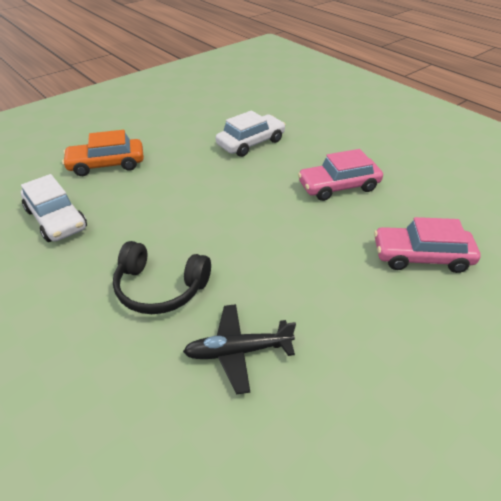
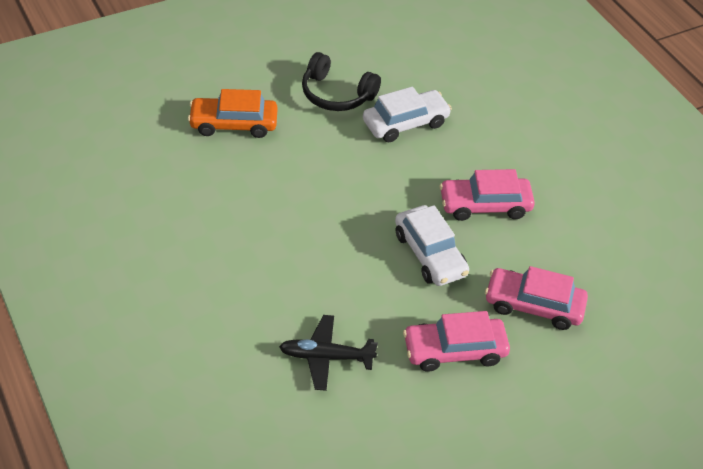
camera: 10 degrees right, 5 degrees up
(56, 219) = (176, 187): white car -> white car (430, 254)
(160, 287) = (269, 284): black headphones -> black headphones (336, 94)
(369, 314) = (454, 350): none -> pink car

